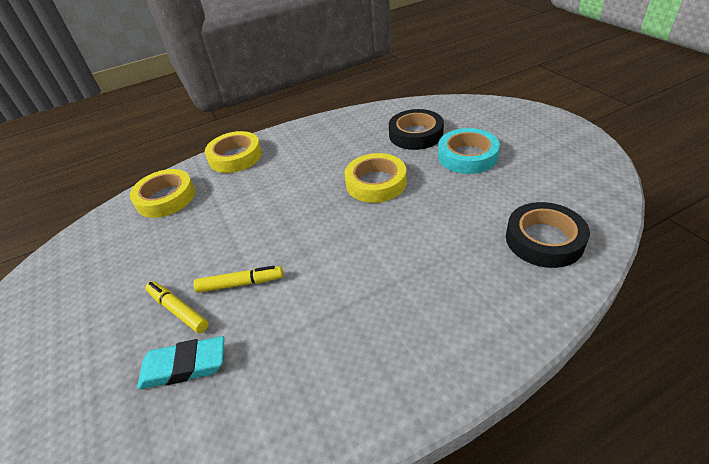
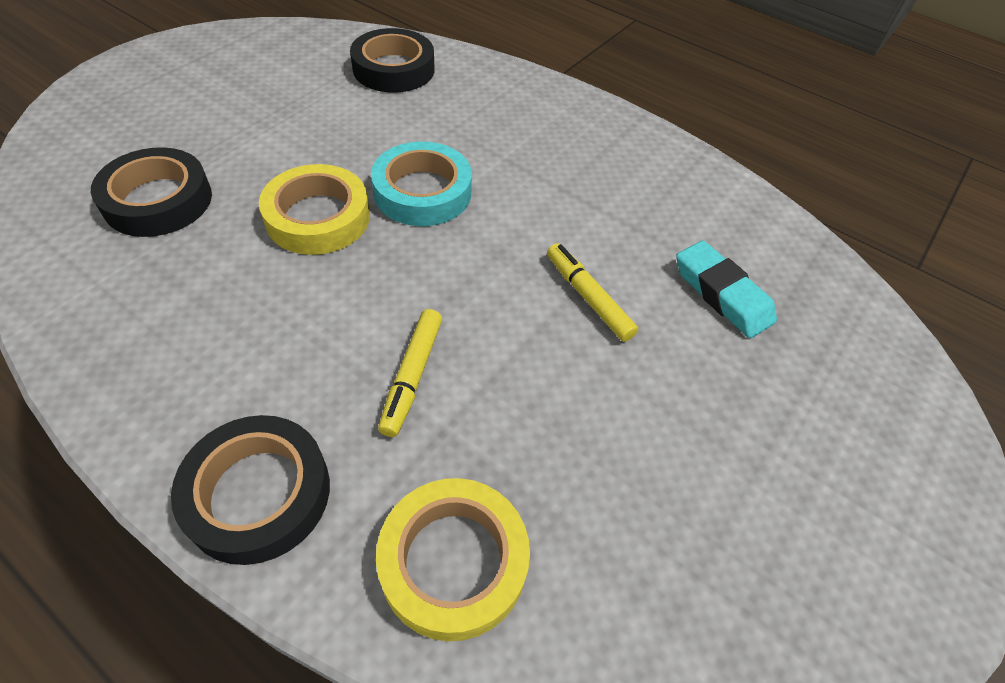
camera: 125 degrees left, 10 degrees up
(178, 310) = (668, 347): yellow marker -> yellow marker (412, 376)
(235, 157) = (258, 493): yellow tape -> black tape
(467, 156) = (229, 135): turquoise tape -> turquoise tape (422, 192)

